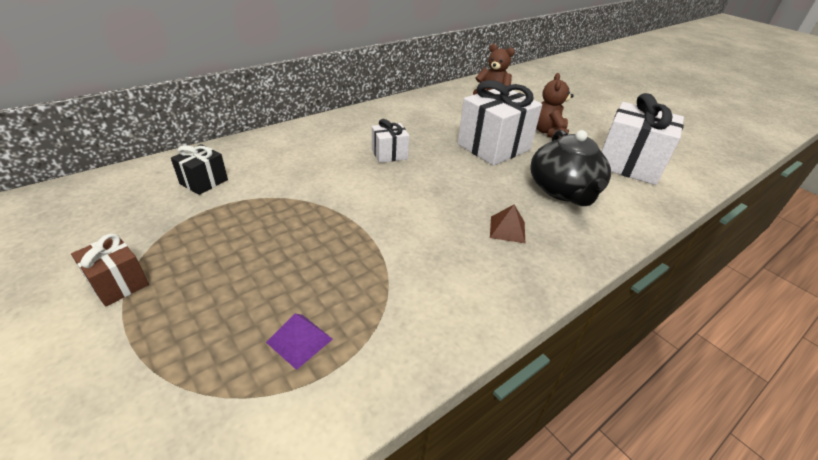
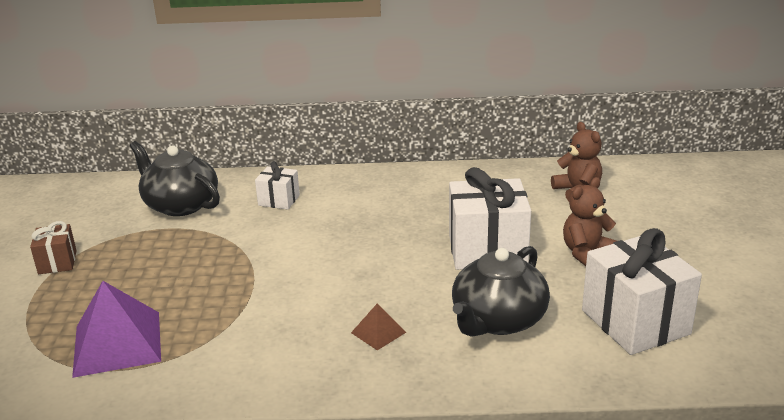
camera: 40 degrees right, 10 degrees down
(204, 182) = (180, 204): black gift -> black teapot
(299, 340) = (117, 343): purple pyramid -> purple pyramid, size x2.10
(389, 154) = (363, 225): white gift -> white gift (279, 200)

